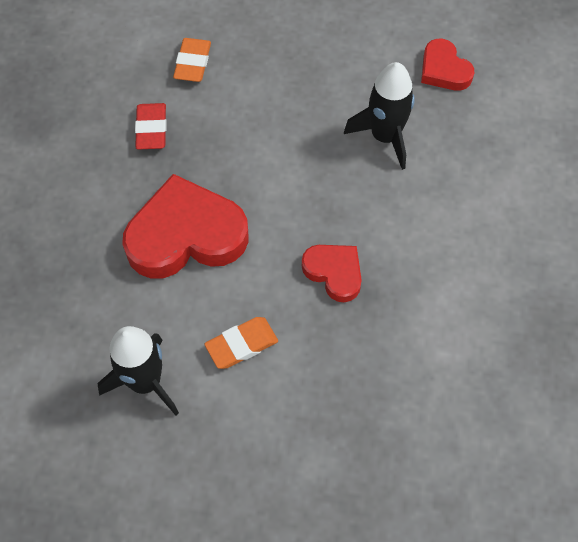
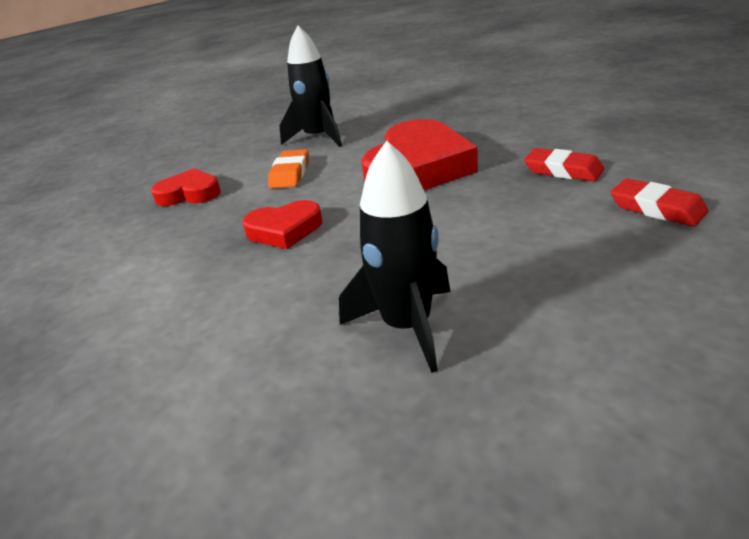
camera: 130 degrees right, 30 degrees down
(192, 63) = (657, 208): orange eraser -> red eraser
(444, 70) = (486, 469): red heart -> red heart (189, 194)

